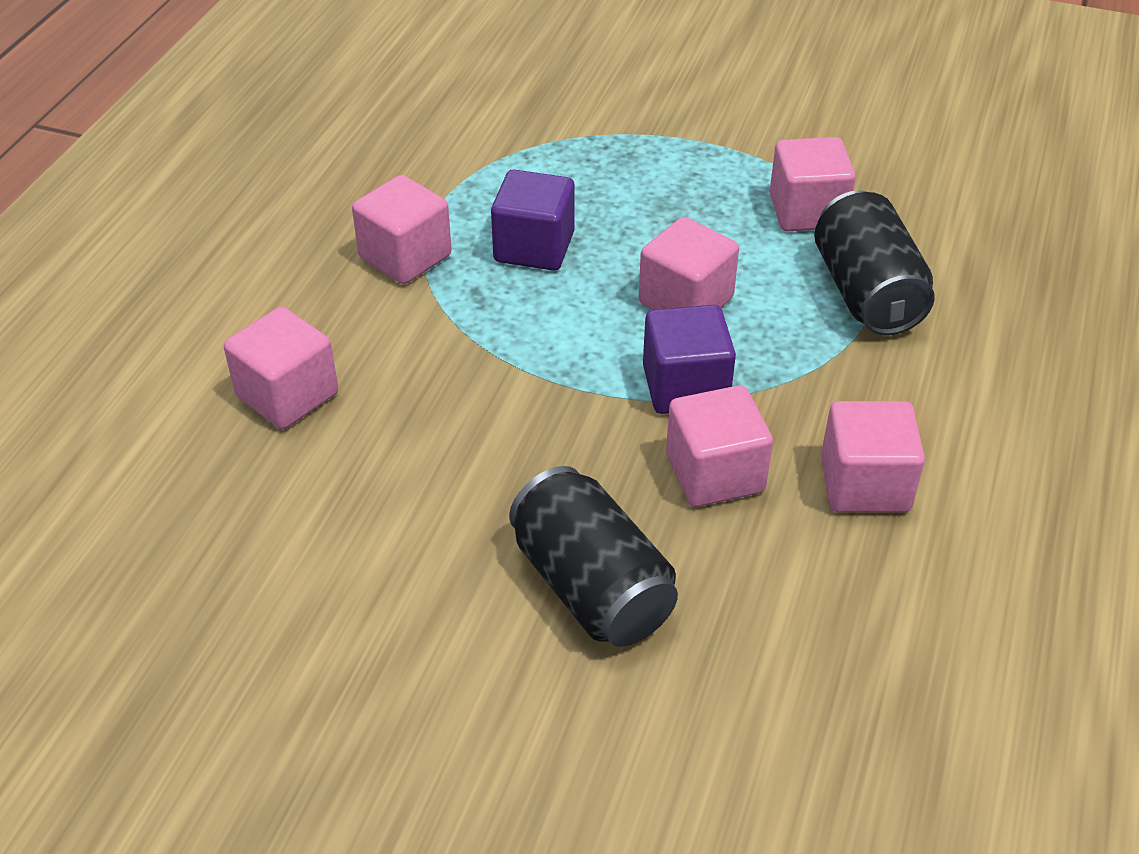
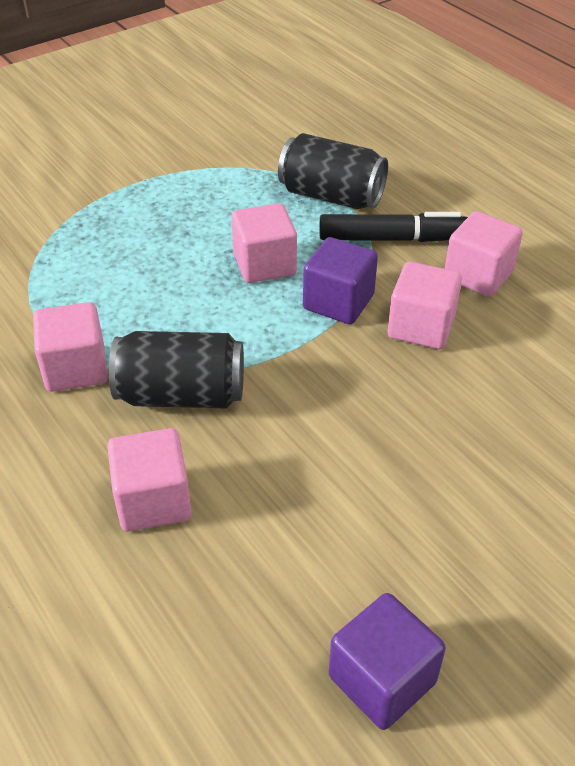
camera: 55 degrees left, 0 degrees up
(534, 247) = (140, 303): purple cube -> purple cube (382, 679)
(592, 586) = (471, 425): black can -> black can (181, 394)
(807, 211) = (240, 181): pink cube -> none
(847, 379) = (392, 239): none -> black marker

